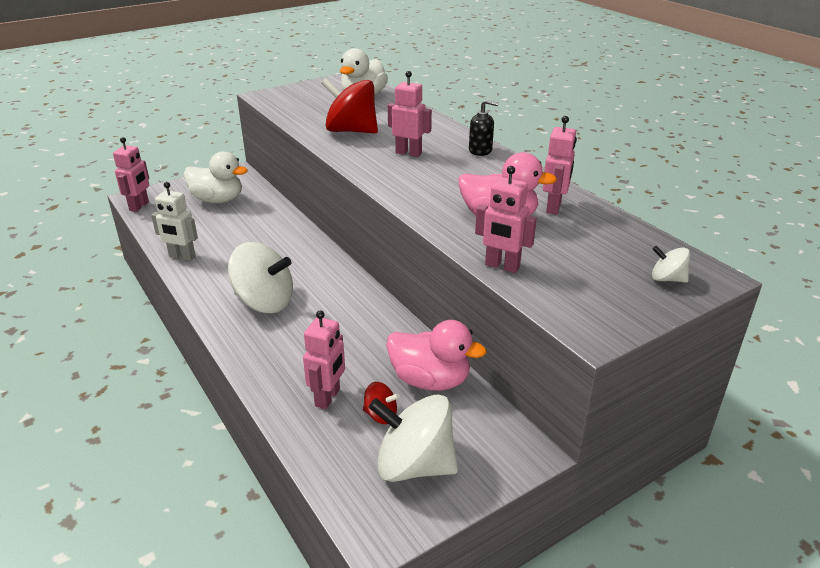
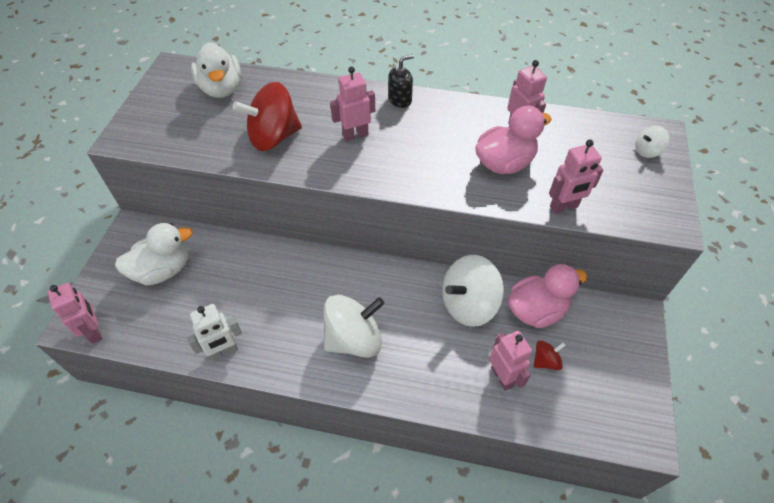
camera: 45 degrees left, 20 degrees up
(414, 465) = (604, 377): white spinning top -> white spinning top (468, 304)

